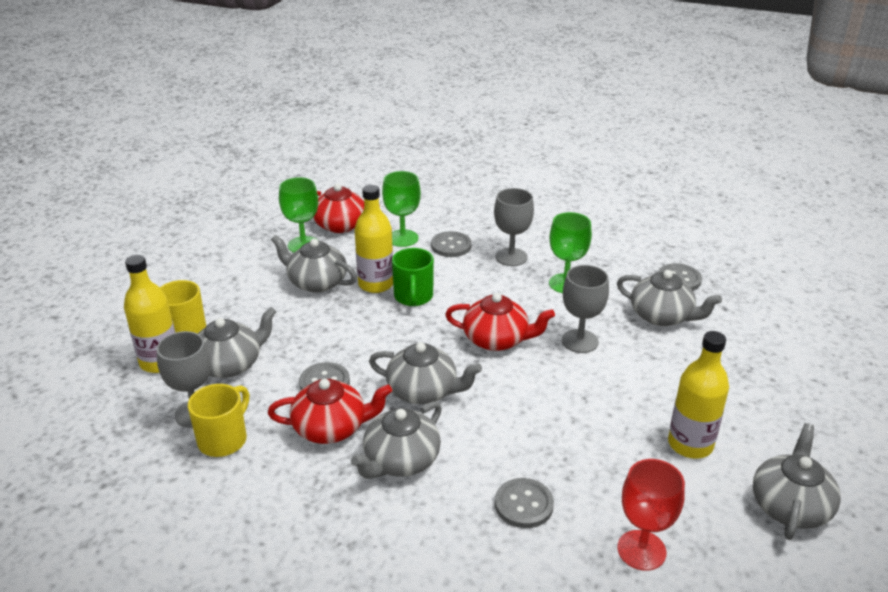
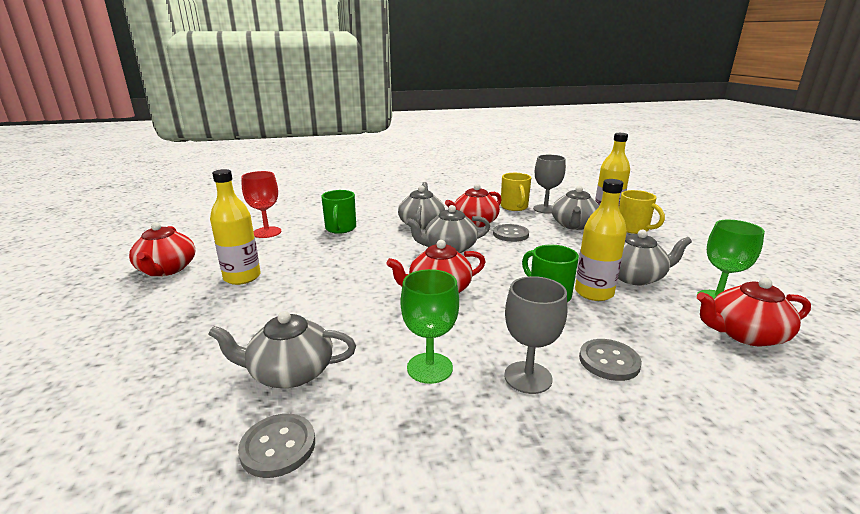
camera: 145 degrees right, 10 degrees down
(402, 238) = (667, 347): green goblet -> none
(524, 504) = (340, 229): grey button -> green mug
(580, 341) = (367, 313): grey goblet -> none
(790, 506) = (166, 269): grey teapot -> red teapot

